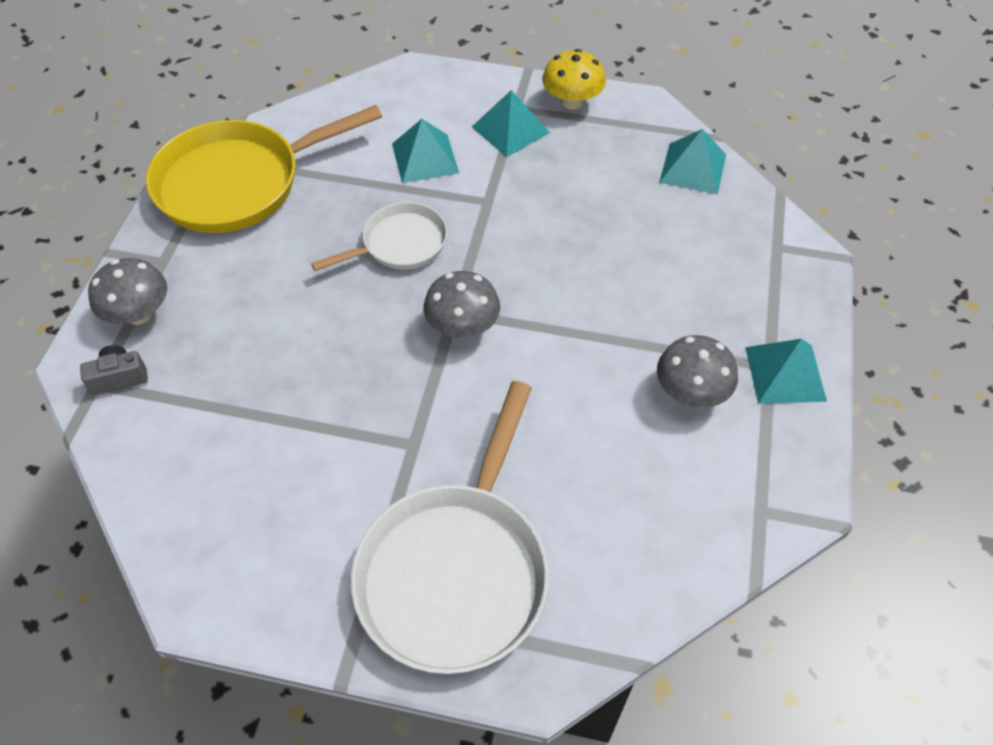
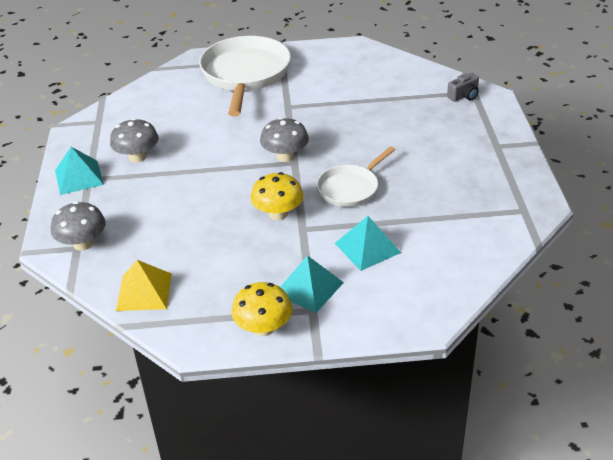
camera: 165 degrees right, 15 degrees down
(139, 313) = (483, 121): grey mushroom -> grey mushroom (83, 243)
(238, 183) = (493, 198): yellow pan -> none
(509, 230) = (278, 214): none -> yellow mushroom
(693, 168) = (144, 291): turquoise pyramid -> yellow pyramid

